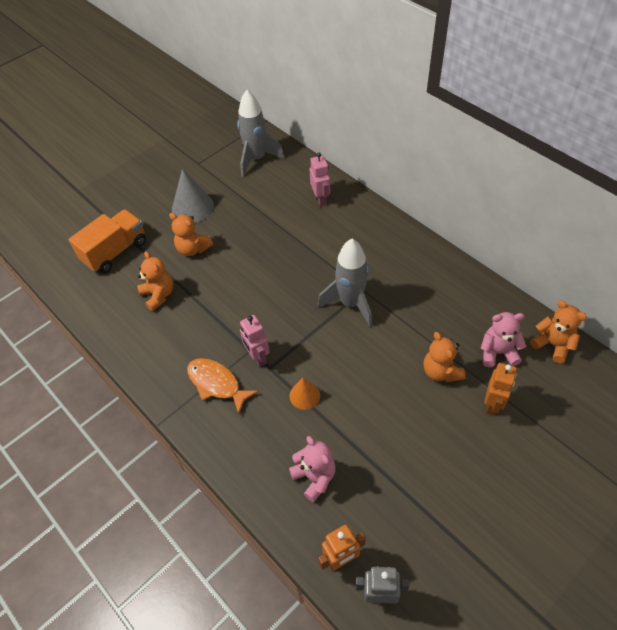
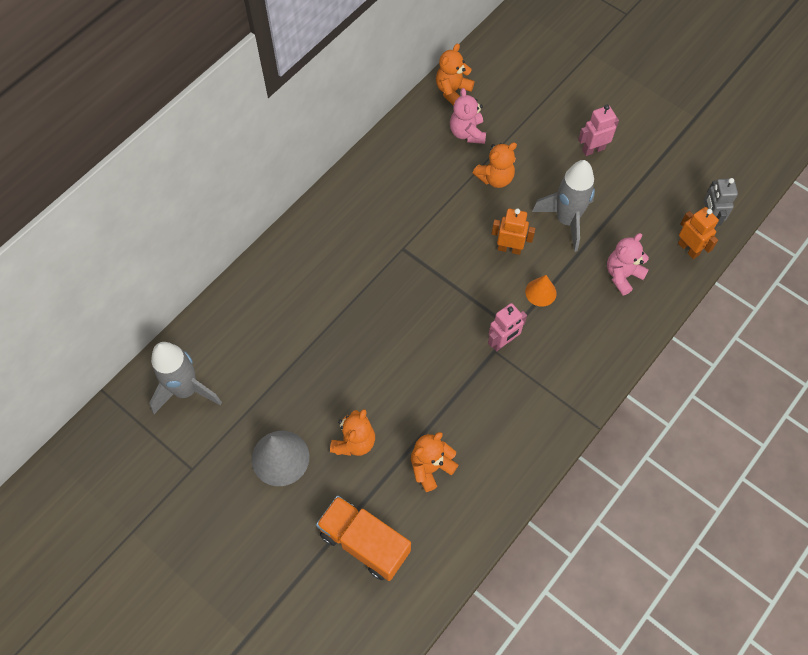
camera: 100 degrees left, 10 degrees up
(217, 384) = (541, 377): orange fish -> none
(321, 199) = (264, 303): pink robot -> pink robot (593, 149)
(350, 303) = (422, 259): grey rocket -> grey rocket (566, 220)
(493, 404) = (523, 139): orange robot -> orange robot (509, 248)

